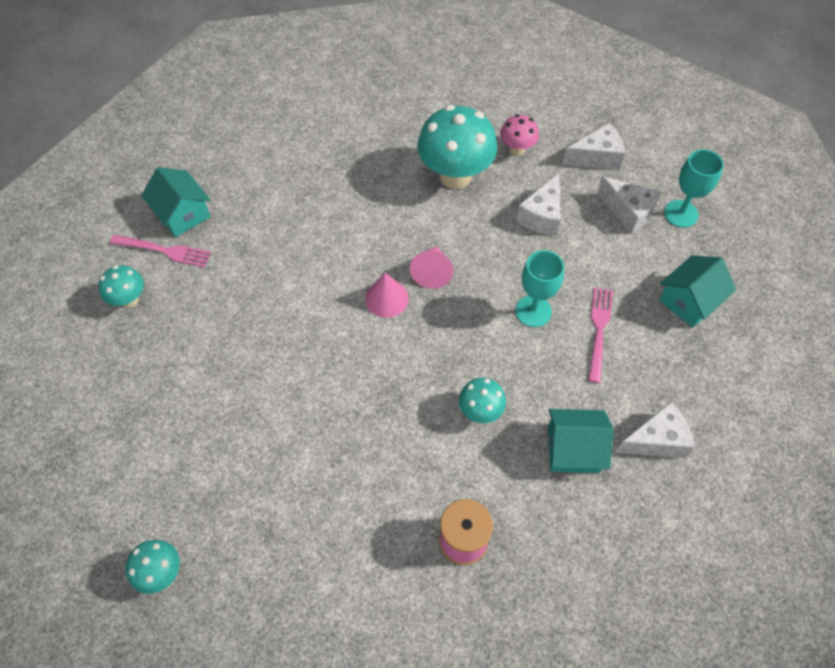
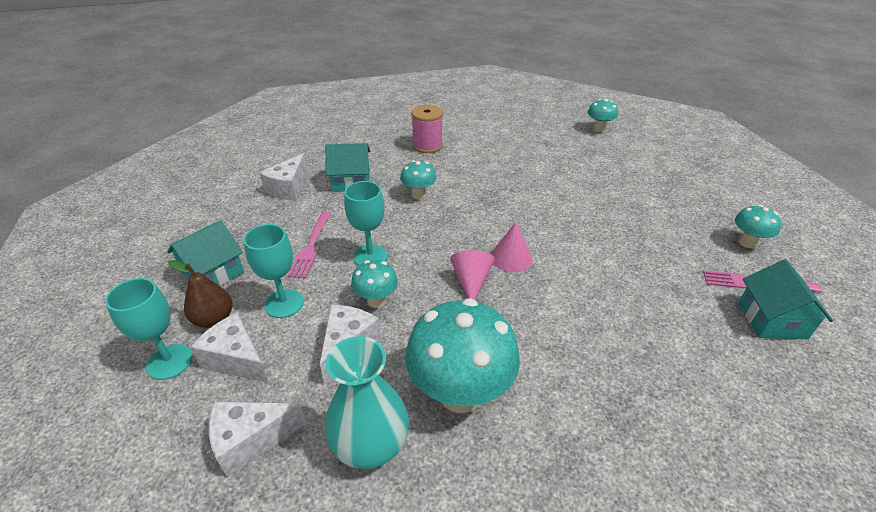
camera: 175 degrees right, 20 degrees down
(183, 214) = (772, 320): turquoise house -> turquoise house turned 45 degrees clockwise
(517, 149) = (371, 446): pink mushroom -> turquoise vase
(522, 257) = (376, 300): none -> turquoise mushroom
(606, 260) = (284, 303): none -> turquoise goblet
(656, 440) = (288, 188): white cheese -> white cheese turned 45 degrees counterclockwise
(663, 249) = (214, 319): none -> brown pear

